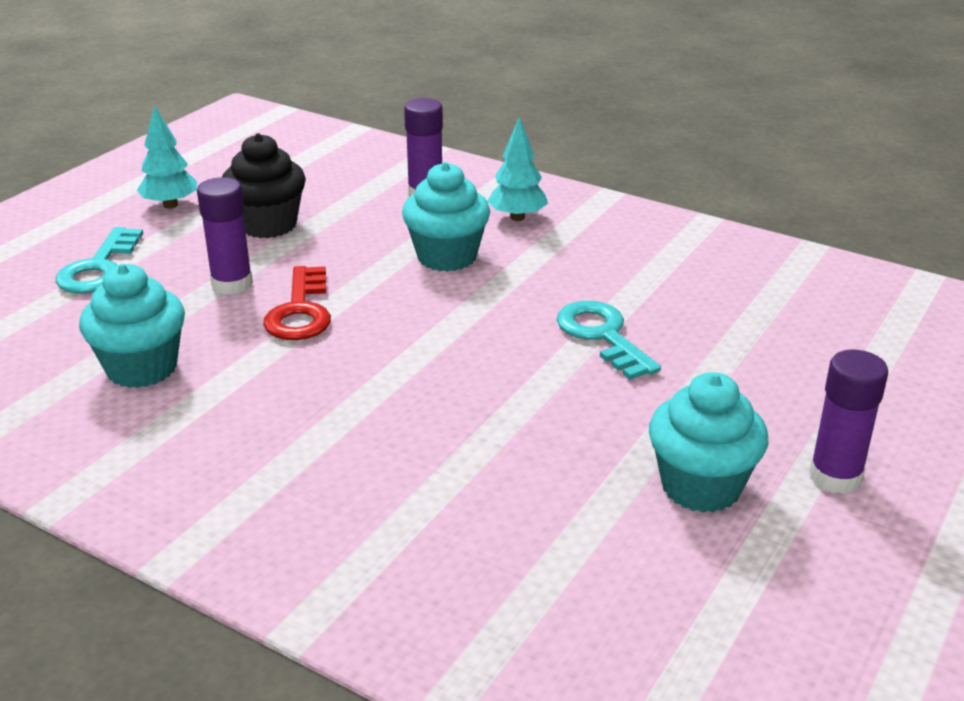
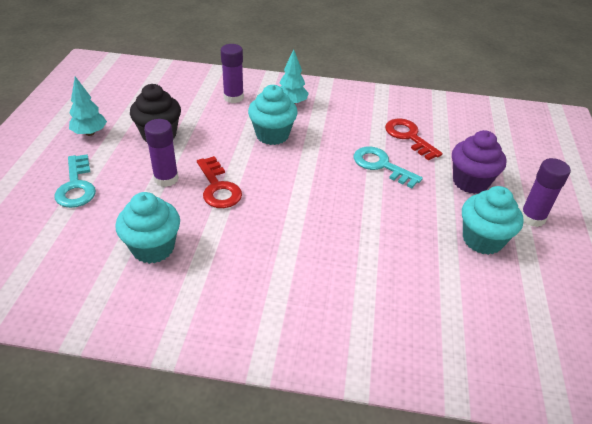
camera: 25 degrees left, 10 degrees up
(692, 303) = (409, 137): none -> red key
(755, 395) = (470, 182): none -> purple cupcake

